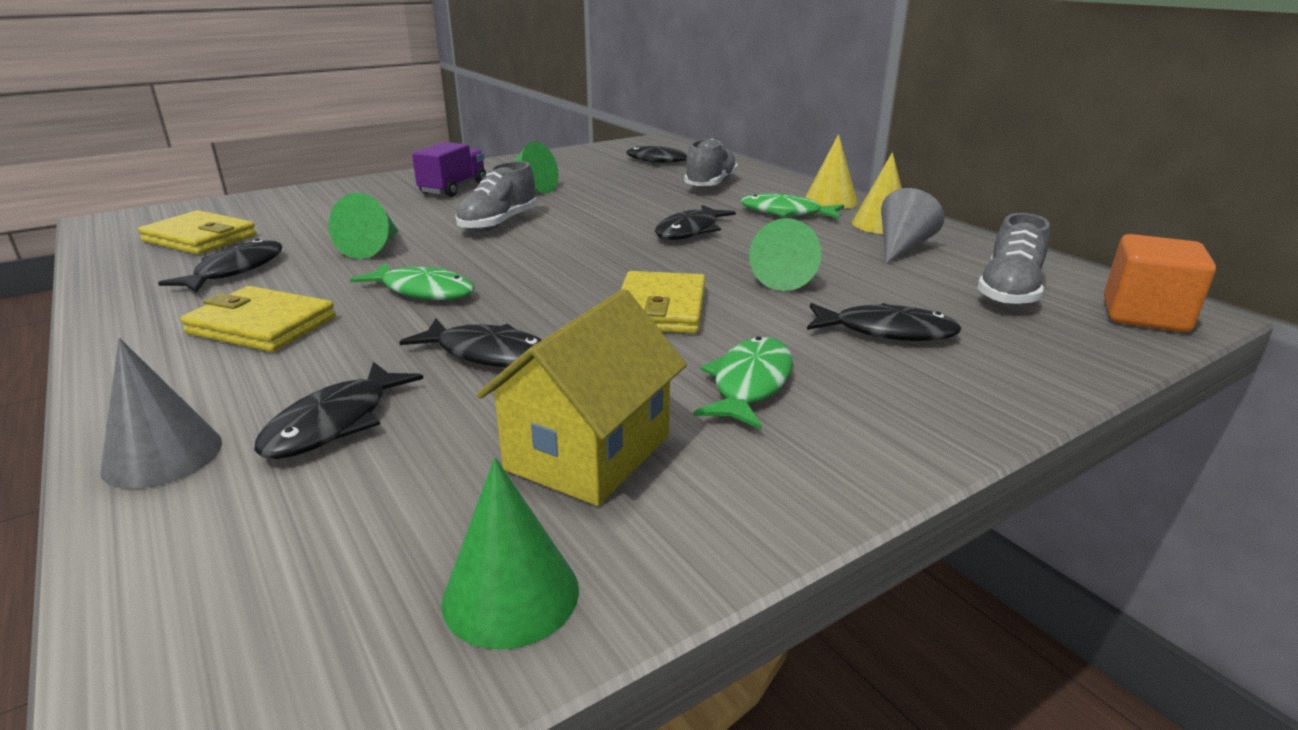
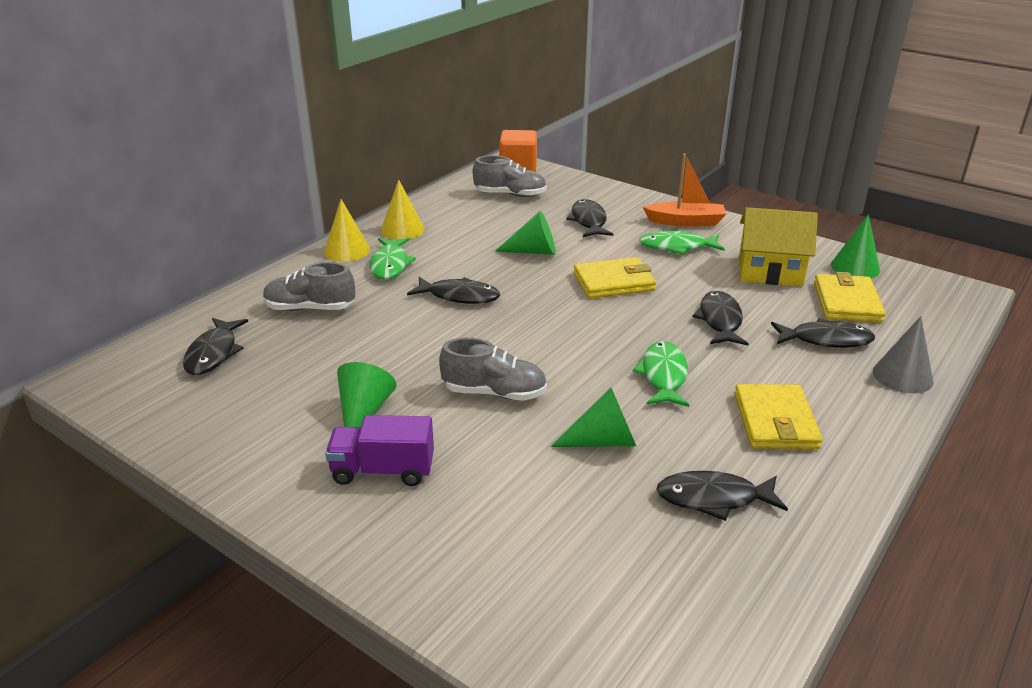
camera: 110 degrees left, 5 degrees up
(200, 238) = (668, 588): yellow wallet -> yellow wallet (847, 302)
(865, 424) = (685, 222): none -> orange boat
(902, 247) = (449, 222): grey cone -> none

